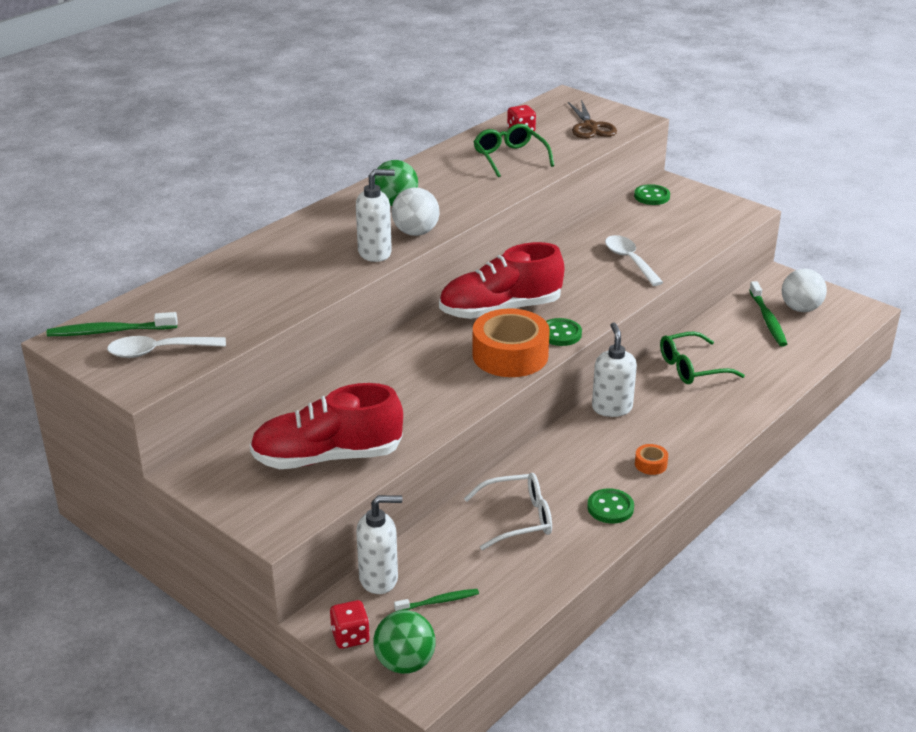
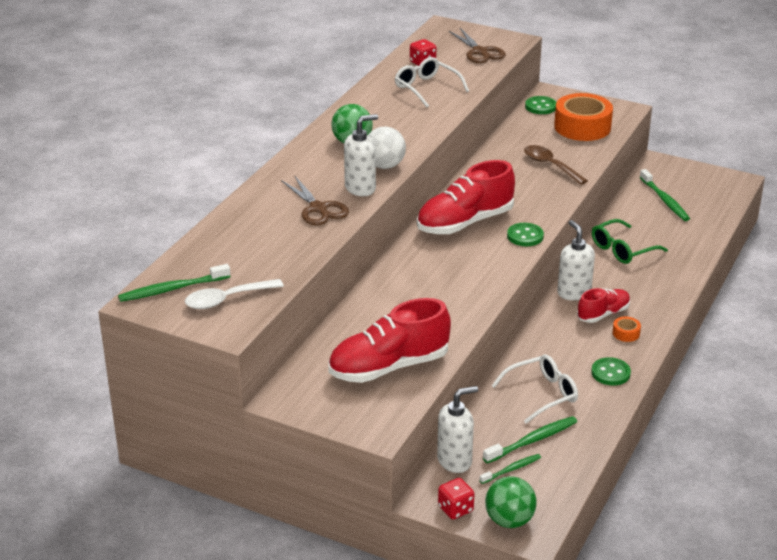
camera: 15 degrees left, 0 degrees up
(316, 268) = (318, 209): none -> brown scissors
(479, 572) = (532, 441): none -> green toothbrush
(510, 157) = (426, 88): green glasses -> white glasses
(510, 355) = (493, 260): orange tape -> orange tape (582, 127)
(629, 260) = (550, 165): white spoon -> brown spoon
(634, 438) = (603, 314): none -> red shoe
(800, 309) = (686, 187): white ball -> none

